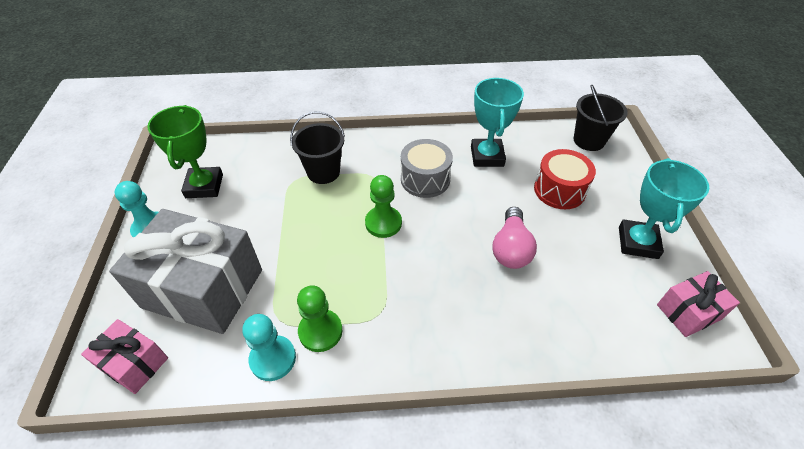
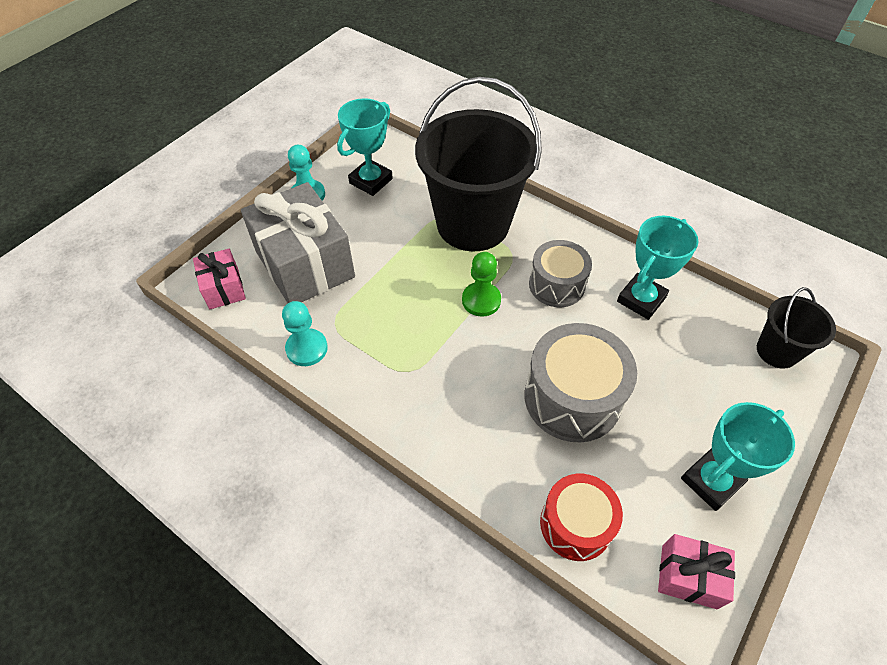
camera: 40 degrees right, 5 degrees up
(204, 186) = (371, 181): green trophy -> turquoise trophy
(320, 331) = (354, 353): green pawn -> none
(323, 172) = (473, 224): black bucket -> black bucket, size x2.10
(511, 248) = (572, 397): pink light bulb -> grey drum
(559, 190) = (682, 378): red drum -> red drum (575, 524)

